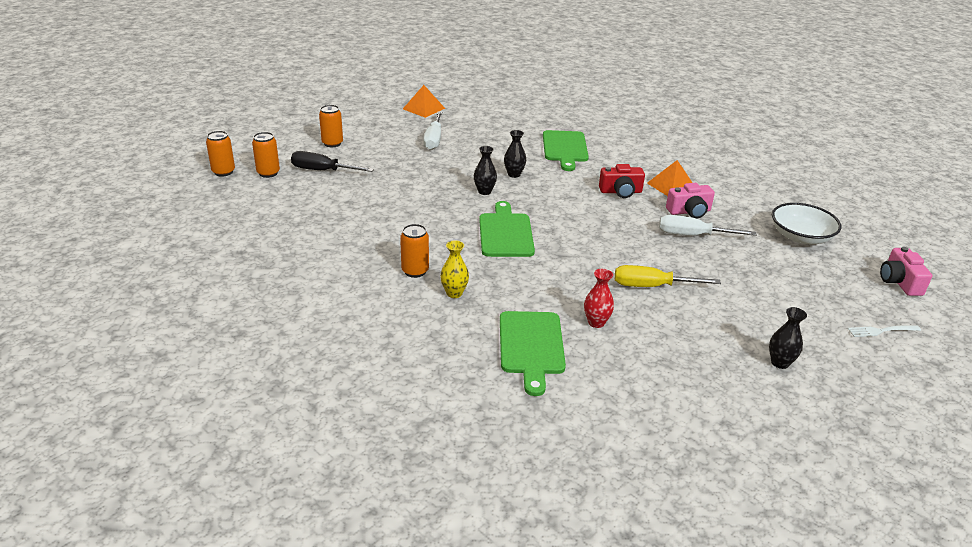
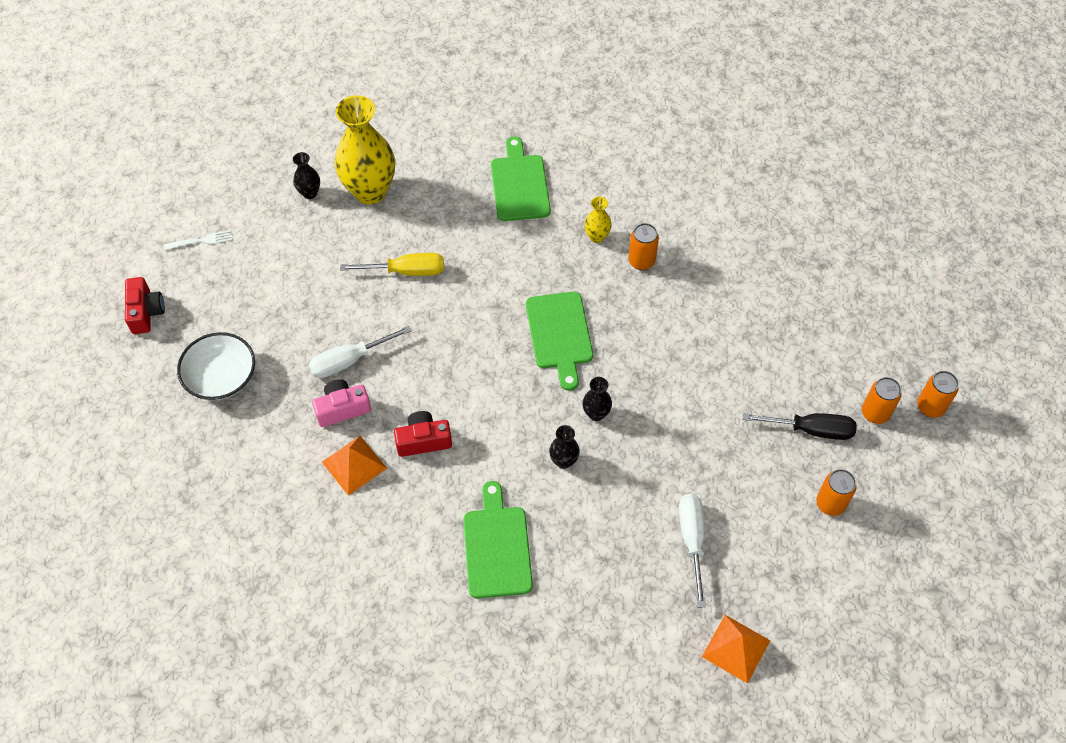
camera: 175 degrees right, 25 degrees up
(596, 322) = (463, 217): red vase -> none
(692, 235) = (349, 361): white screwdriver -> white screwdriver turned 150 degrees clockwise
(708, 357) = (370, 191): none -> yellow vase
(899, 282) = (146, 312): pink camera -> red camera

